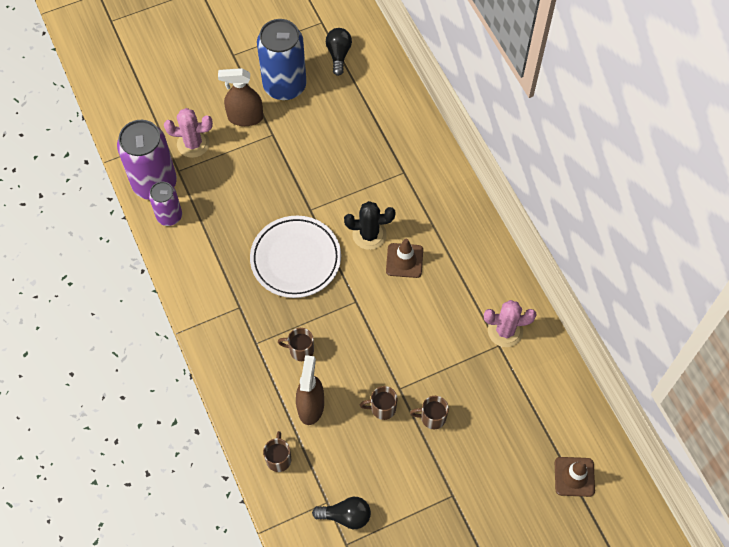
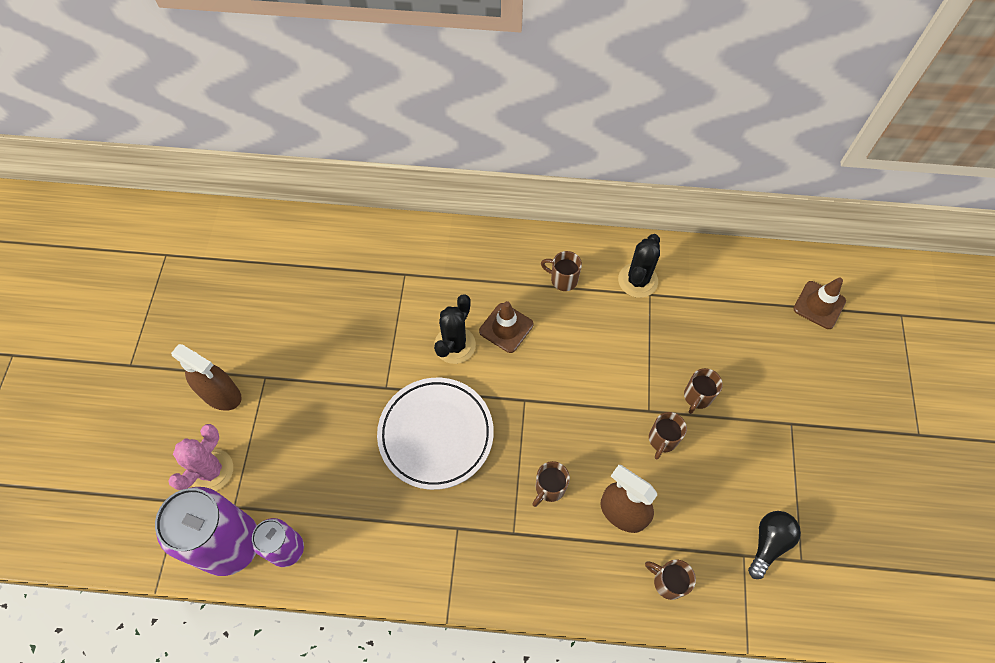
camera: 60 degrees left, 0 degrees up
(245, 117) = (221, 394): brown spray bottle -> brown spray bottle turned 90 degrees counterclockwise
(284, 86) = (214, 332): blue can -> none
(338, 55) = (219, 259): black light bulb -> none
(470, 278) = (563, 279): none -> brown mug
(505, 331) = (637, 280): pink cactus -> black cactus

